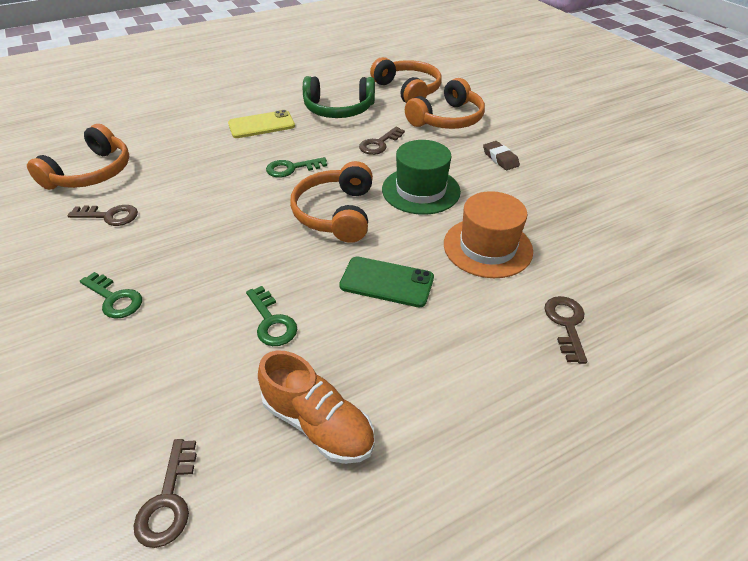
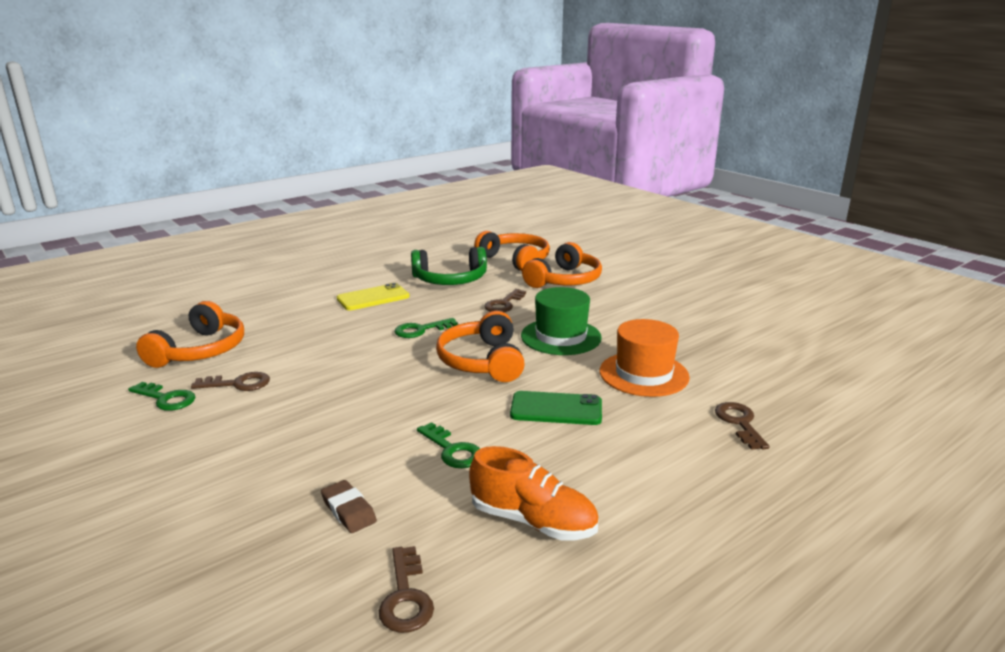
camera: 10 degrees left, 20 degrees down
(114, 298) = (275, 449): green key -> green key (166, 399)
(500, 158) = (629, 306): brown eraser -> brown eraser (348, 510)

